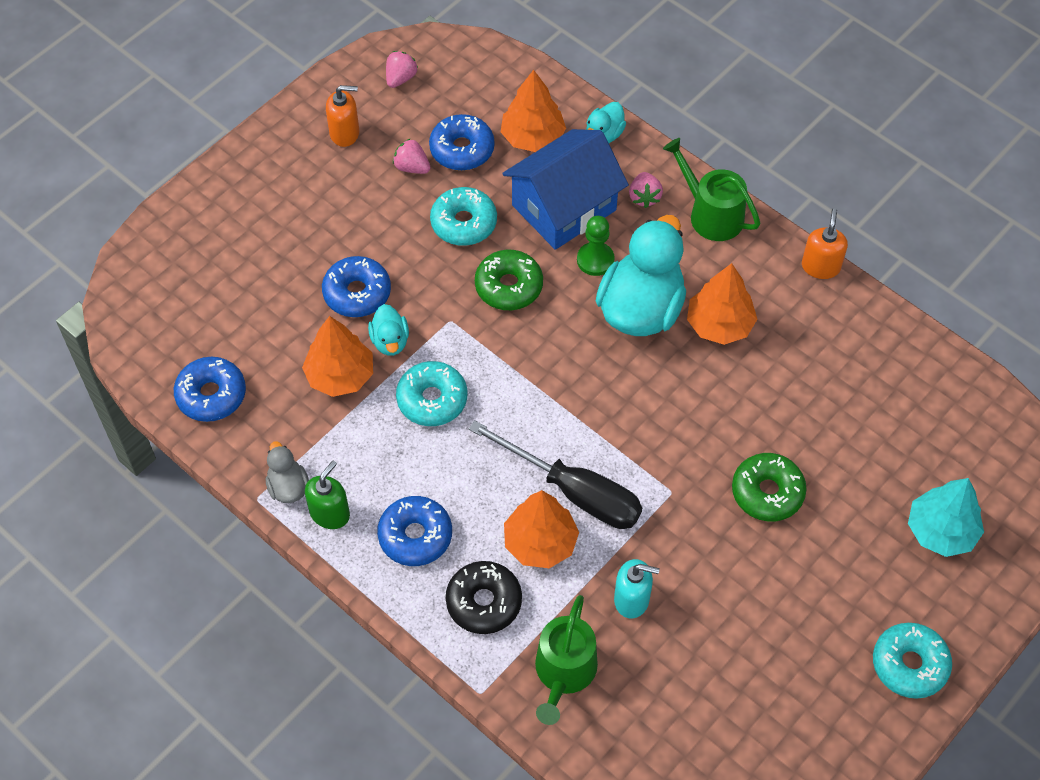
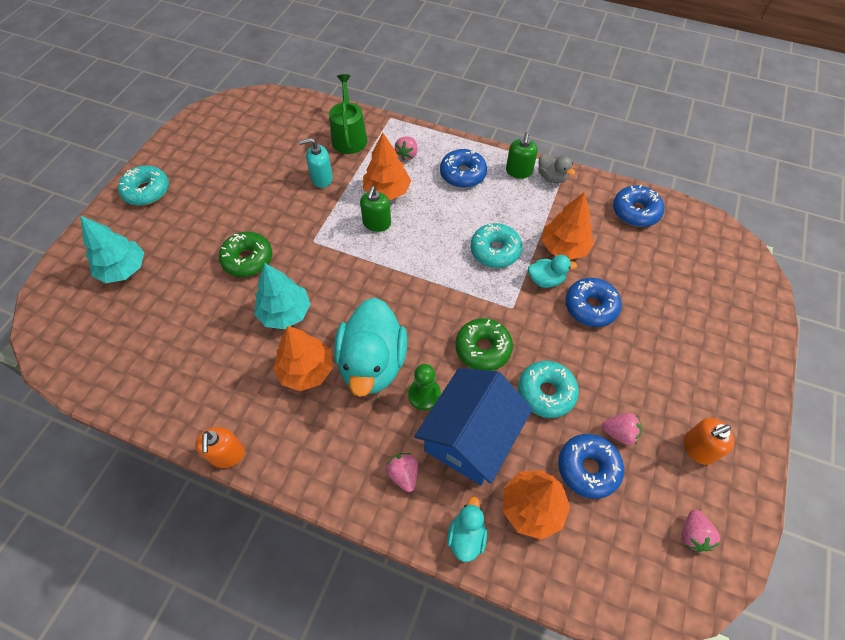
camera: 160 degrees right, 0 degrees up
(390, 341) = (545, 280): turquoise duck -> turquoise duck turned 120 degrees clockwise
(484, 602) = (407, 155): black donut -> pink strawberry
(574, 492) = (377, 223): black screwdriver -> green soap dispenser
(711, 214) = (337, 477): green watering can -> none
(730, 400) = (285, 313): none -> turquoise tree

